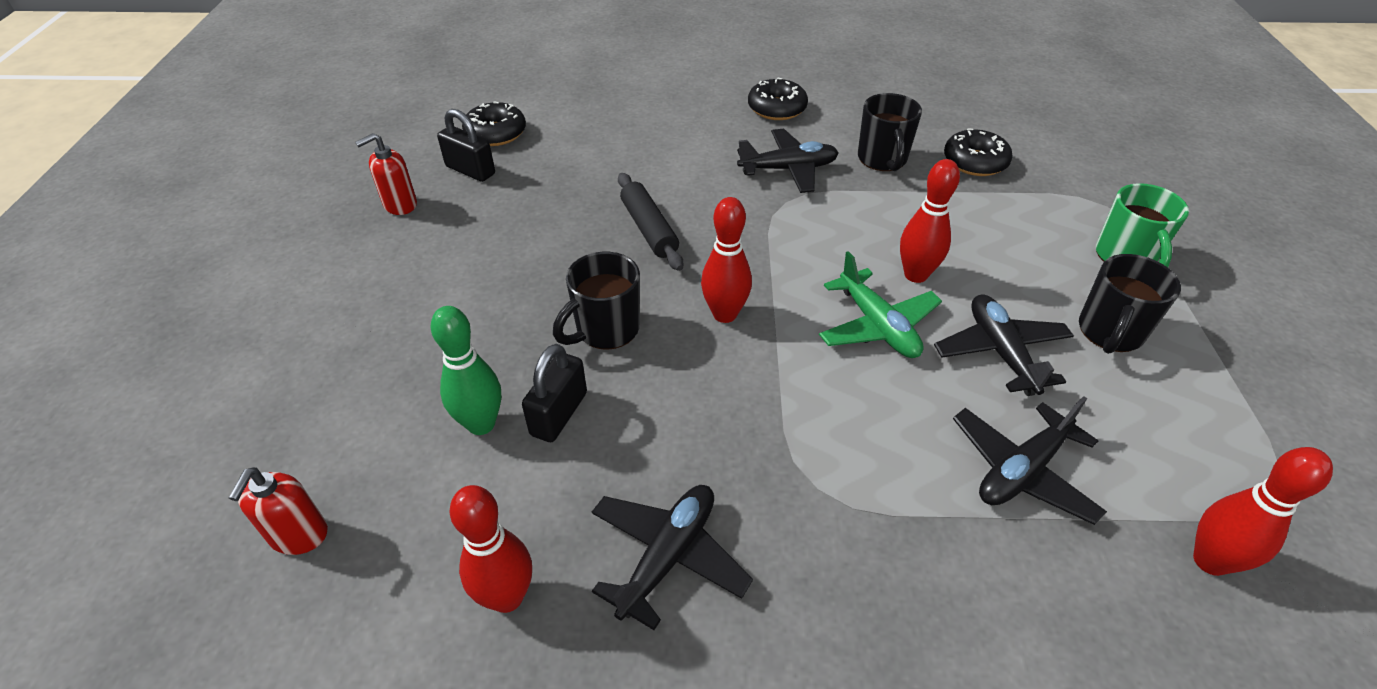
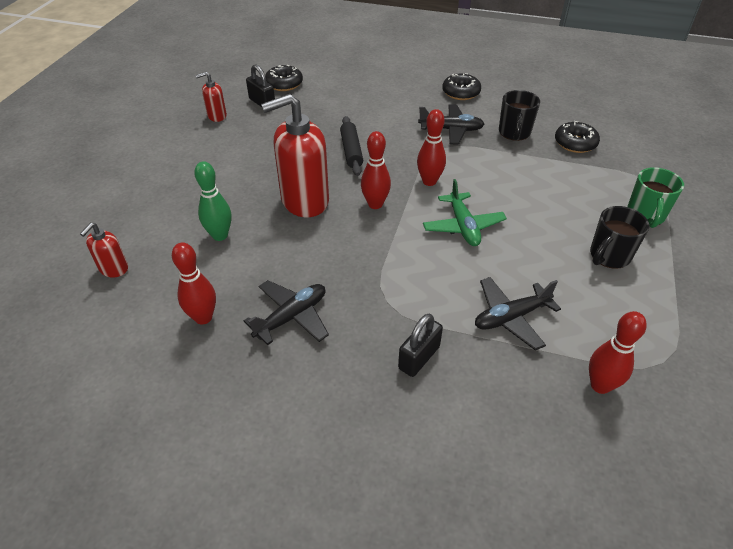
camera: 15 degrees right, 0 degrees up
(559, 414) = (262, 238): black padlock -> black padlock (419, 358)
(606, 330) = (304, 201): black mug -> red soap dispenser
(915, 275) = (501, 202): red bowling pin -> red bowling pin (429, 181)
(1000, 352) = (532, 254): black plane -> none

